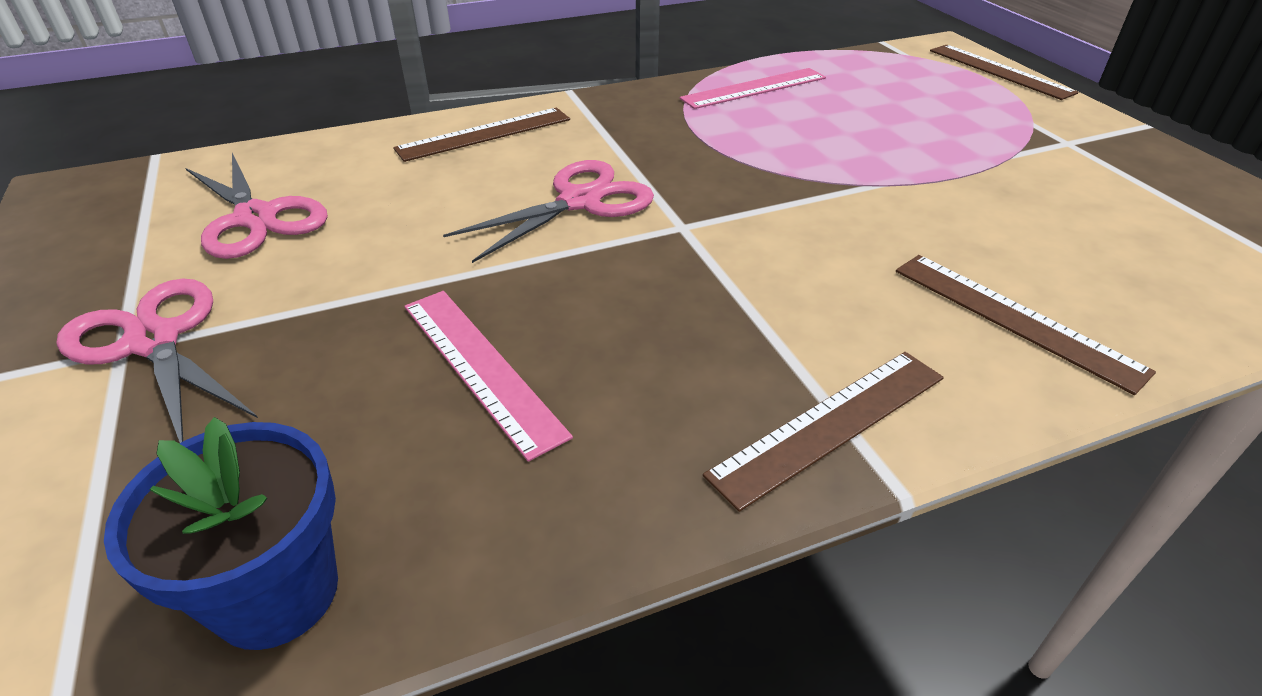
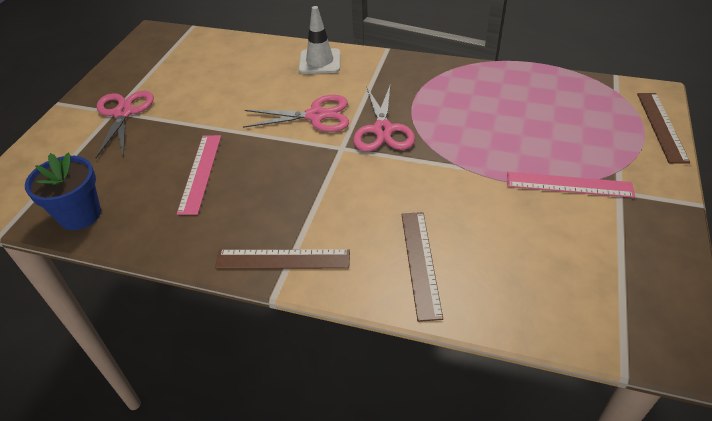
camera: 40 degrees right, 5 degrees up
(256, 218) = (196, 72): pink scissors -> pink scissors (382, 130)
(484, 134) = (320, 62): brown ruler -> white traffic cone
(754, 88) = (483, 82): pink ruler -> pink ruler (569, 185)

